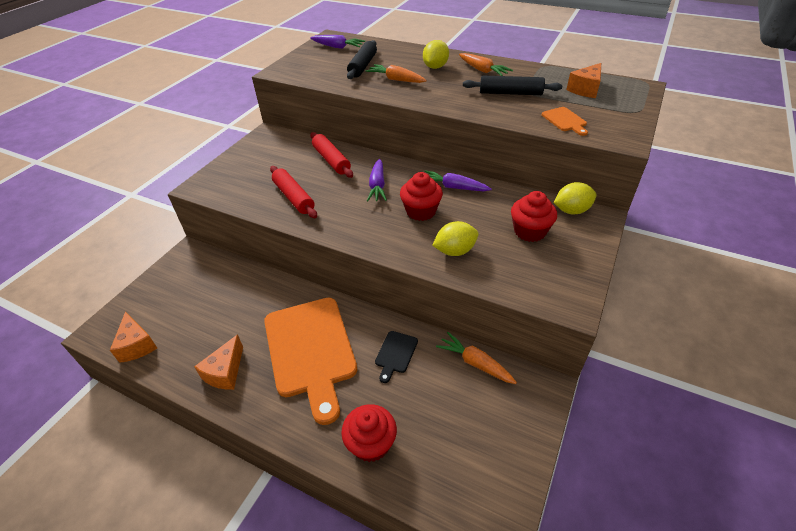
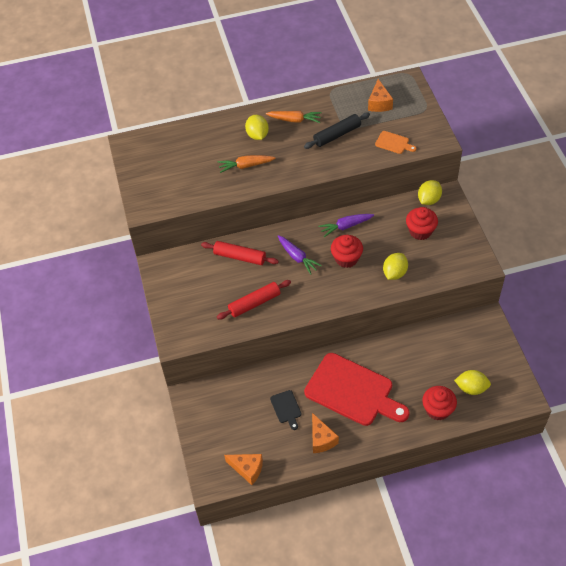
camera: 40 degrees left, 10 degrees up
(294, 197) = (254, 303): red rolling pin -> red rolling pin turned 45 degrees counterclockwise
(311, 350) = (353, 391): orange cutting board -> red cutting board
(337, 47) = (152, 153): purple carrot -> none
(362, 66) = (202, 165): black rolling pin -> none
(395, 354) = (400, 357): black cutting board -> black cutting board (286, 408)
(438, 452) = (471, 388): none -> yellow lemon
(475, 363) = (444, 331): orange carrot -> none

